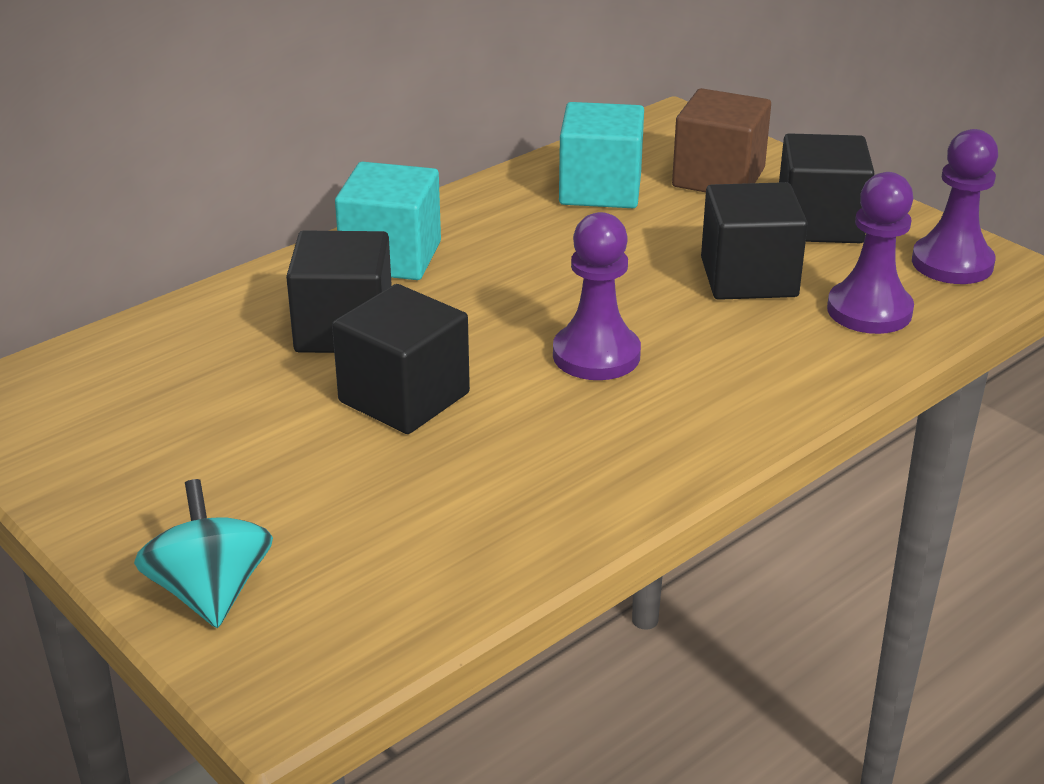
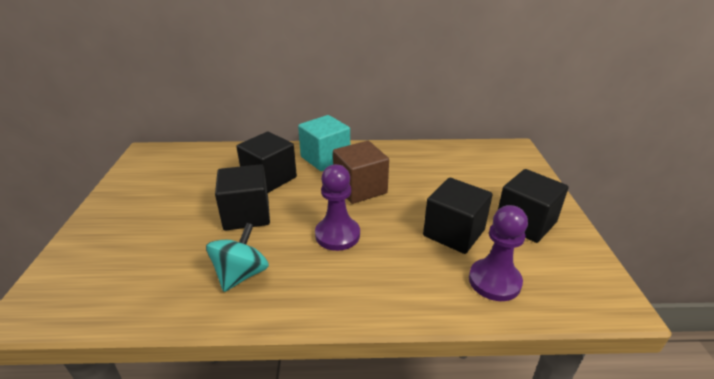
camera: 40 degrees right, 0 degrees up
(210, 593) = (78, 255): turquoise spinning top -> turquoise spinning top (241, 274)
(600, 189) = (441, 165): turquoise cube -> none
(718, 178) = (502, 180): brown cube -> brown cube (360, 188)
(952, 263) = (578, 279): purple pawn -> none

